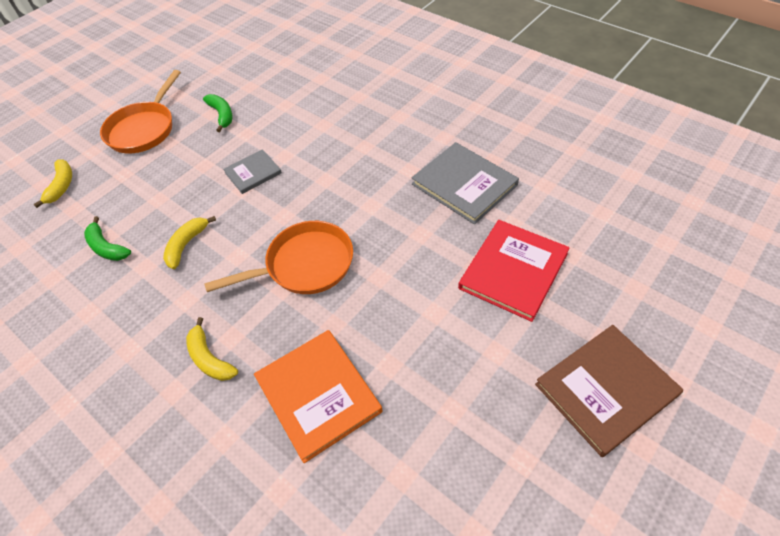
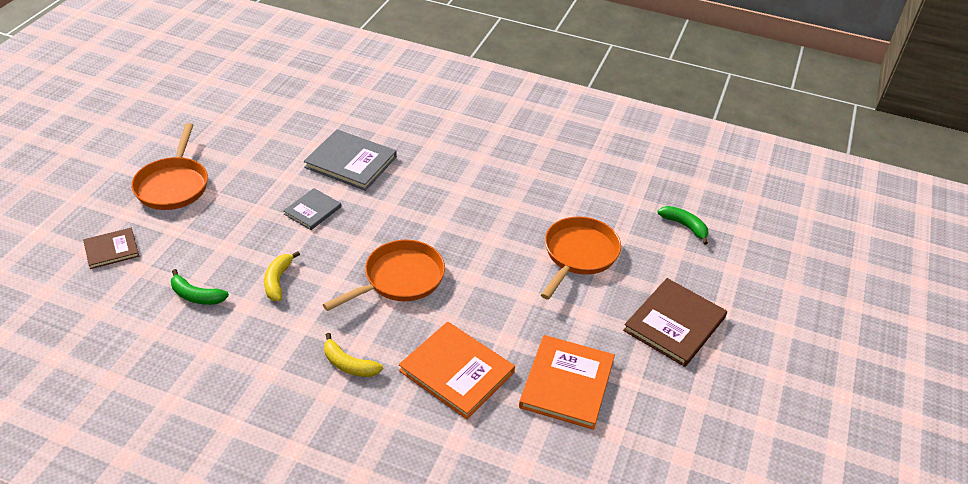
camera: 25 degrees left, 10 degrees down
(62, 186) = (111, 250): yellow banana -> brown book
(222, 115) = (252, 162): green banana -> green banana (685, 226)
(440, 444) = (567, 383): none -> orange book
(464, 184) = (513, 194): grey book -> grey book (351, 162)
(513, 271) = (579, 255): red book -> orange pan

